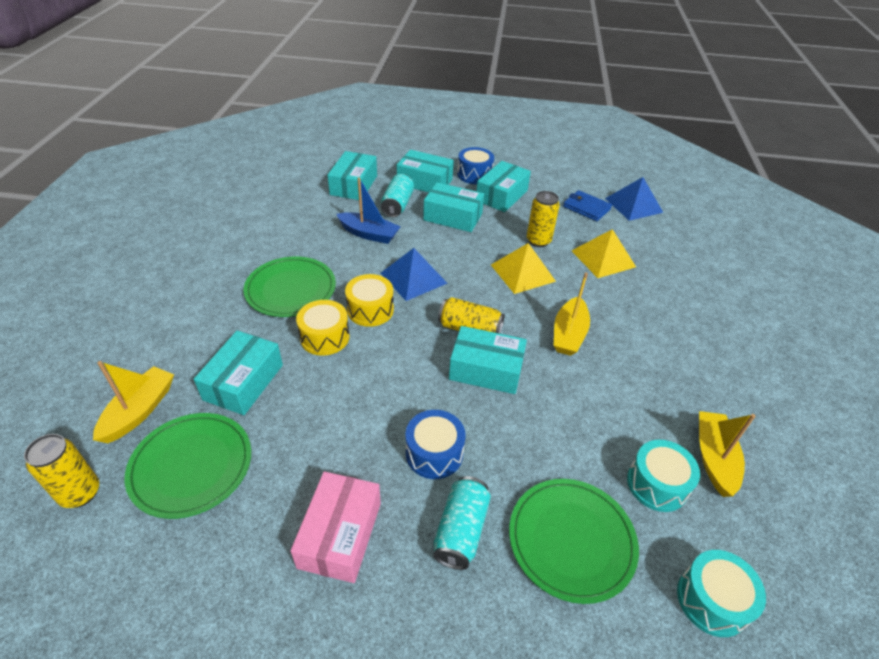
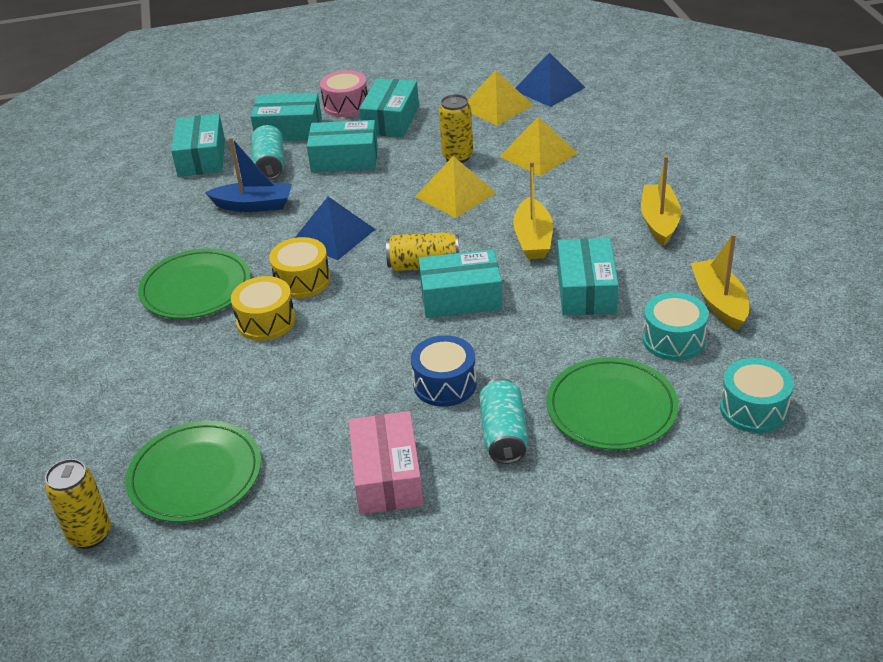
camera: 15 degrees left, 5 degrees down
(139, 411) = (100, 450): yellow boat -> yellow boat (659, 222)
(243, 382) = (201, 389): turquoise box -> turquoise box (586, 290)
(474, 174) = (346, 105): blue drum -> pink drum
(586, 208) = (496, 106): blue wallet -> yellow pyramid

